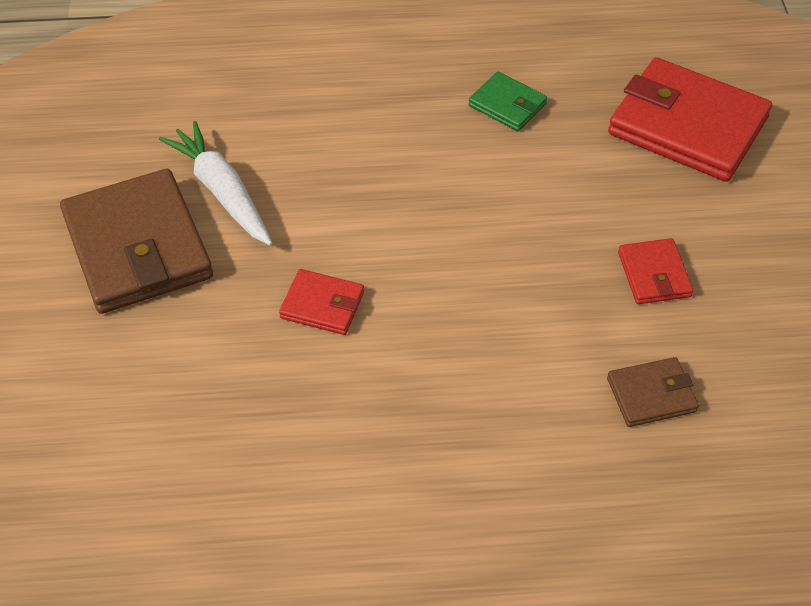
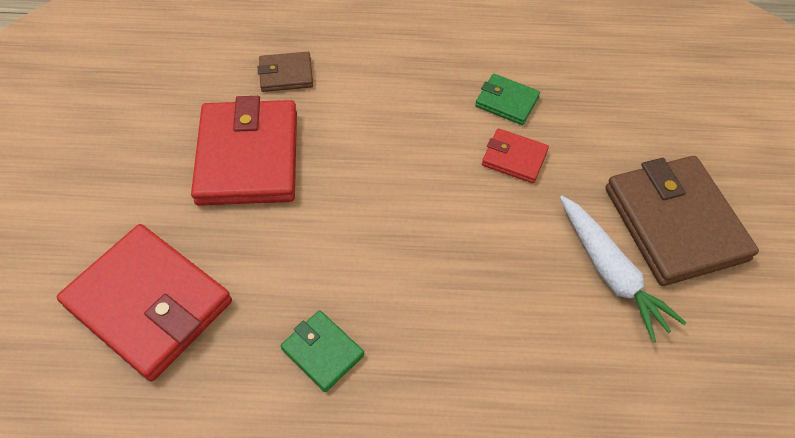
camera: 175 degrees left, 5 degrees up
(331, 384) = (506, 102): none -> green wallet
(654, 274) = (248, 157): red wallet -> red wallet, size x2.07

